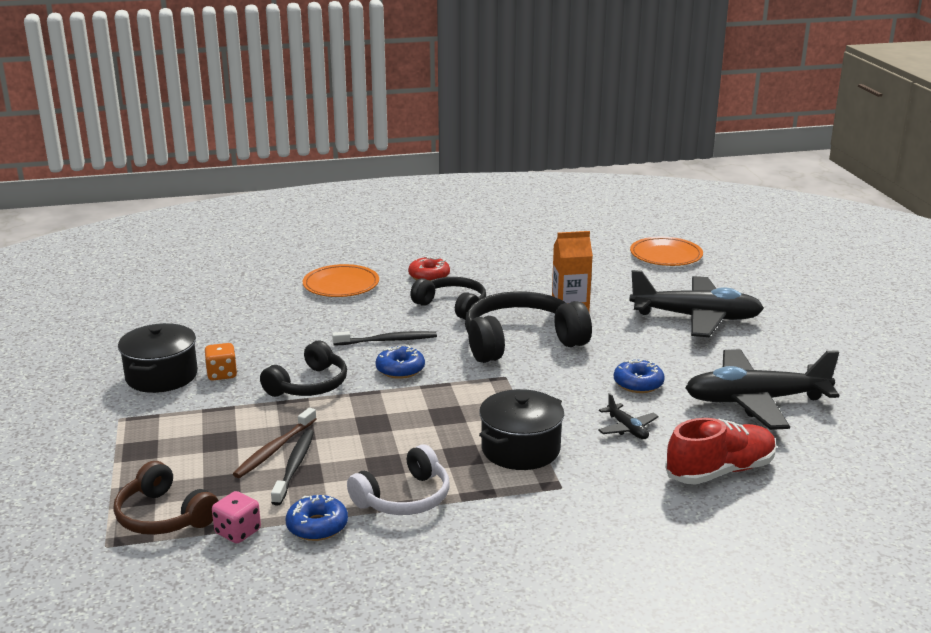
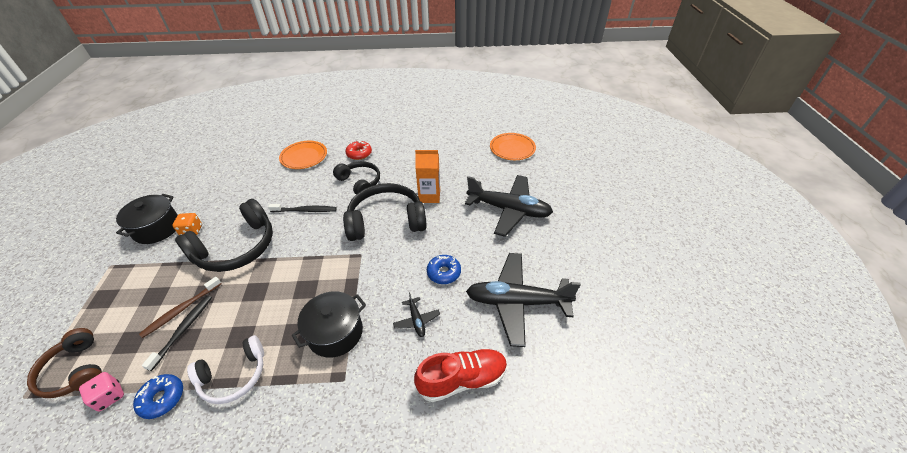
camera: 10 degrees right, 20 degrees up
(309, 385) = (236, 247): black headphones -> black headphones, size x1.58
(400, 369) = (299, 239): blue donut -> none

